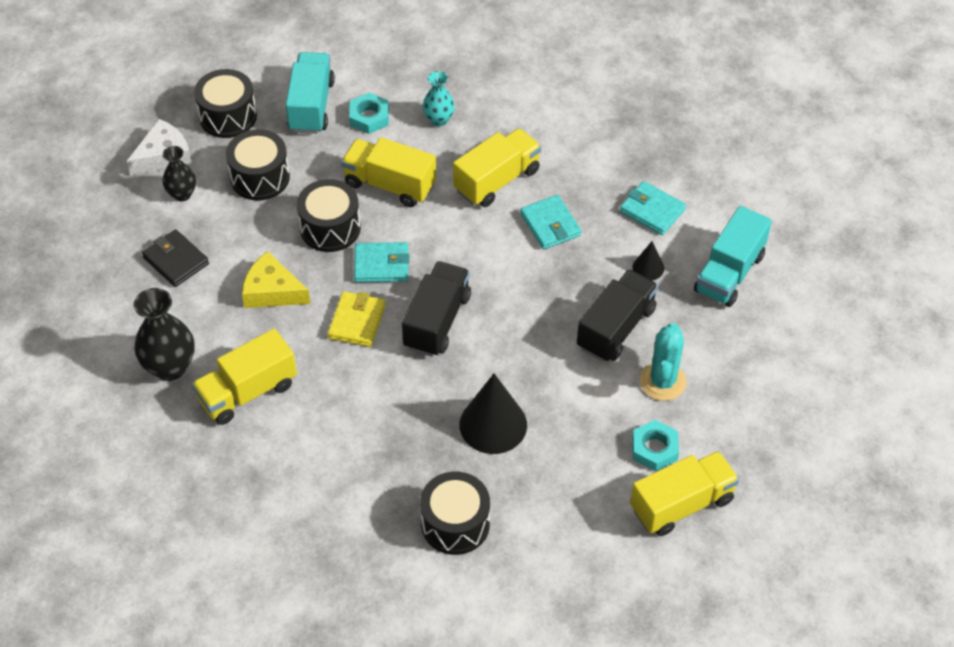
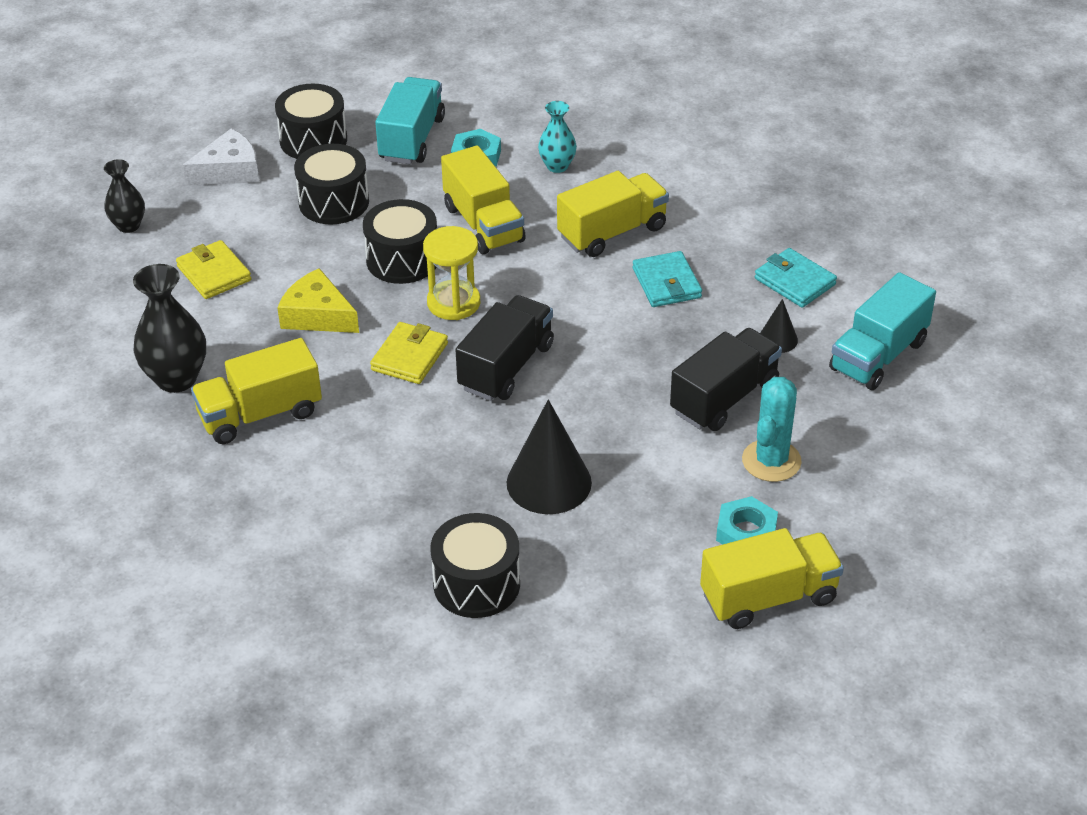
camera: 10 degrees right, 10 degrees down
(176, 260) = (214, 273): black wallet -> yellow wallet
(182, 194) = (240, 209): black vase -> black vase (128, 225)
(381, 265) = (453, 303): turquoise wallet -> yellow hourglass
(390, 185) = (483, 224): yellow truck -> yellow truck turned 150 degrees counterclockwise

